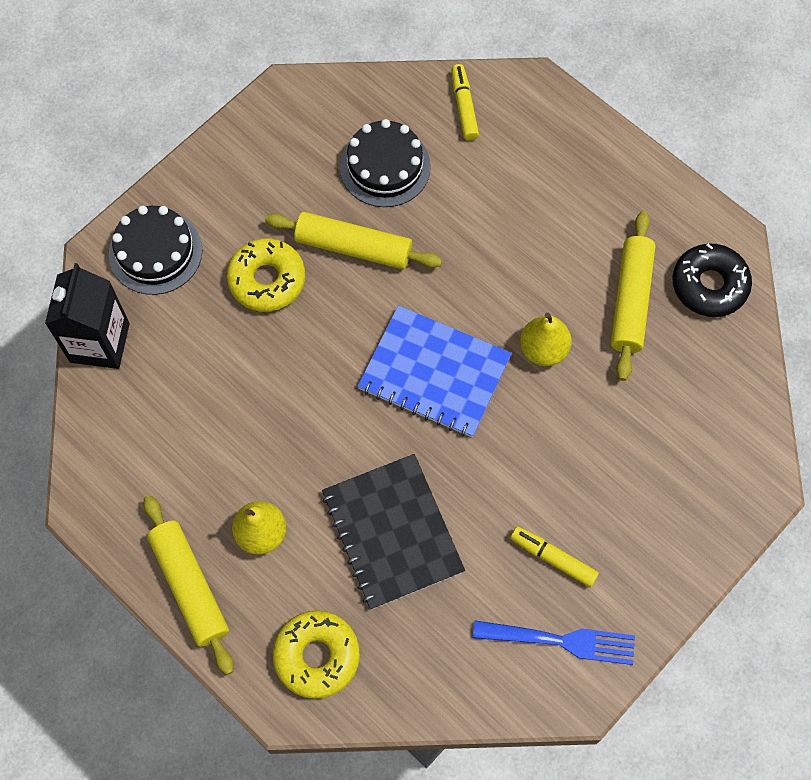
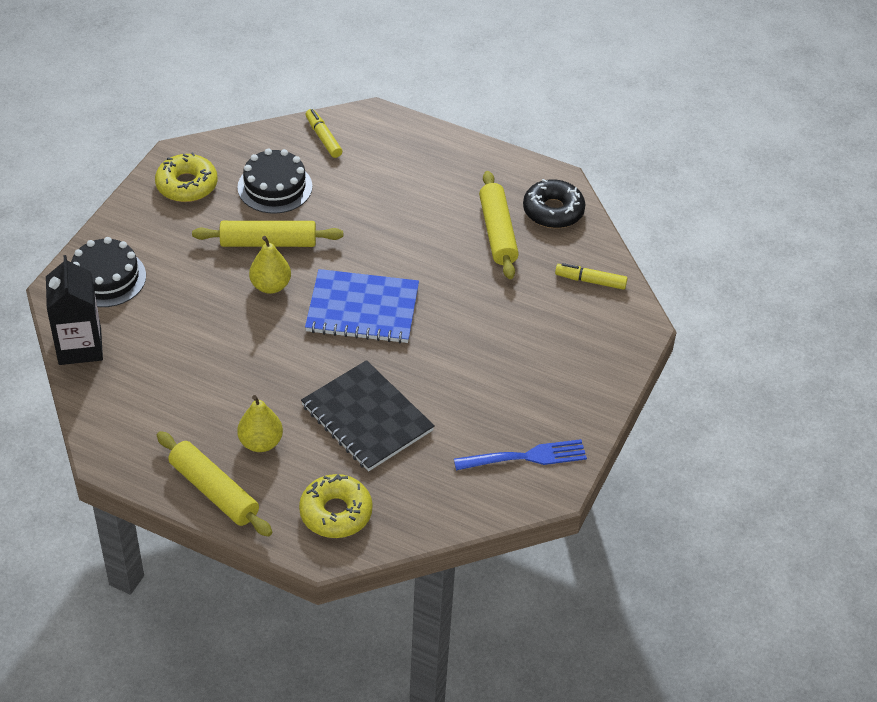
camera: 20 degrees left, 20 degrees down
(267, 280) = (205, 277): yellow donut -> yellow donut (187, 185)
(543, 349) = (442, 276): yellow pear -> yellow pear (270, 286)
(553, 558) = (499, 406): yellow marker -> yellow marker (590, 281)

